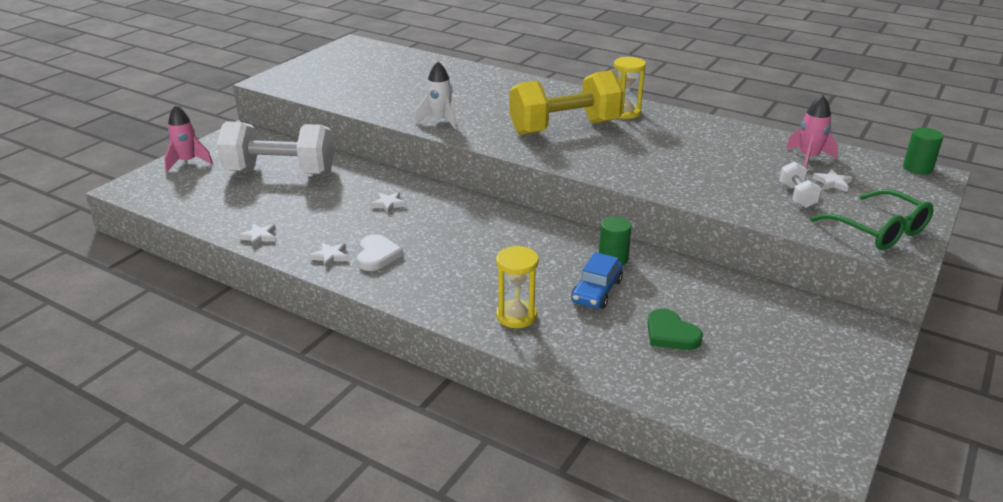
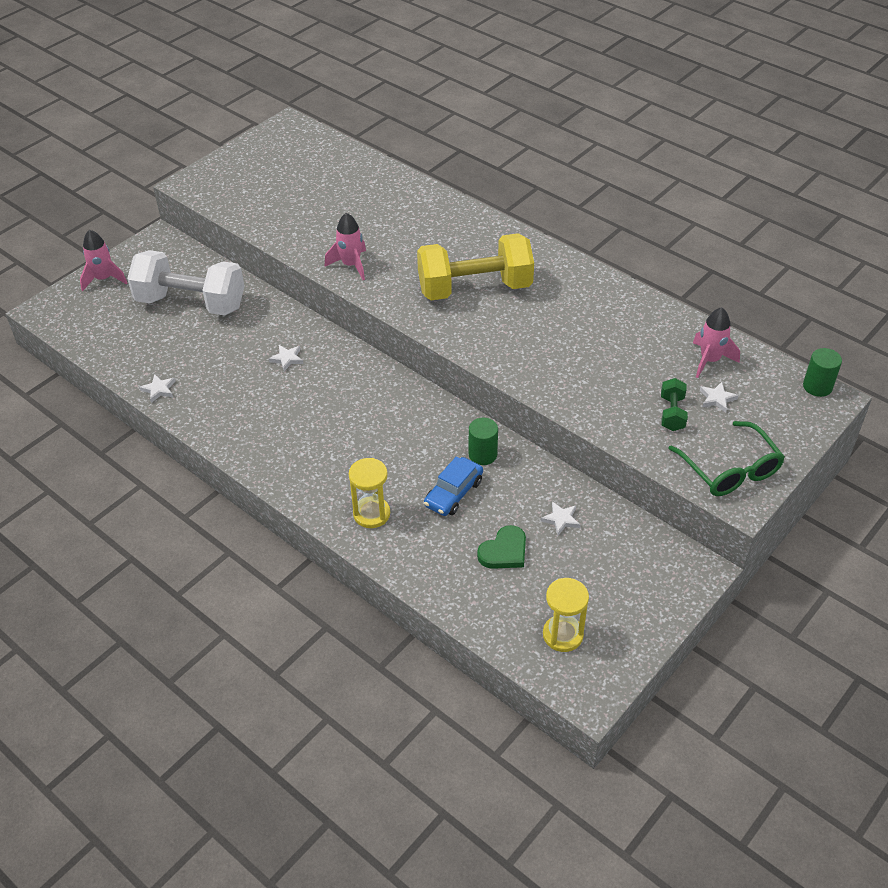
camera: 10 degrees right, 15 degrees up
(330, 256) = (220, 422): white star -> white star (561, 519)
(377, 255) = (263, 425): white heart -> none
(440, 121) = (351, 265): white rocket -> pink rocket
(625, 113) = (546, 270): yellow hourglass -> yellow hourglass (563, 635)
(671, 334) = (504, 551): green heart -> green heart turned 105 degrees counterclockwise
(797, 196) = (672, 413): white dumbbell -> green dumbbell

